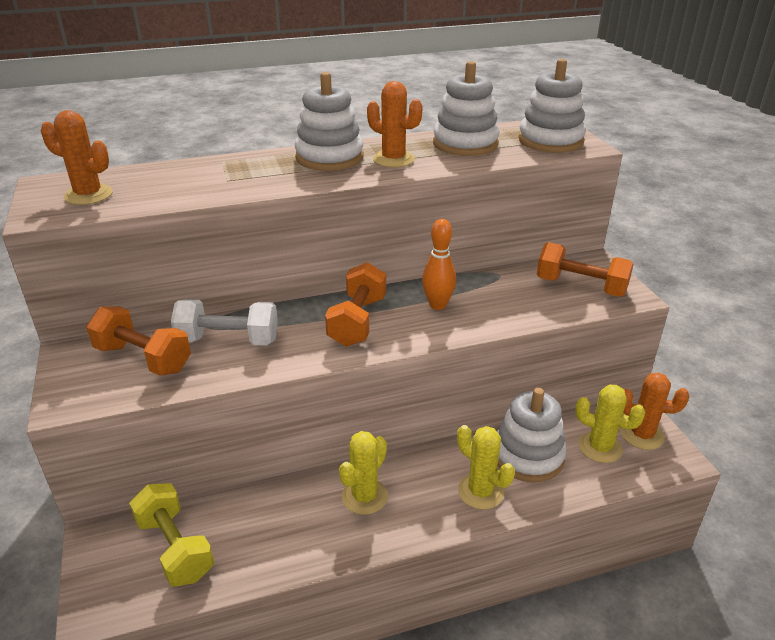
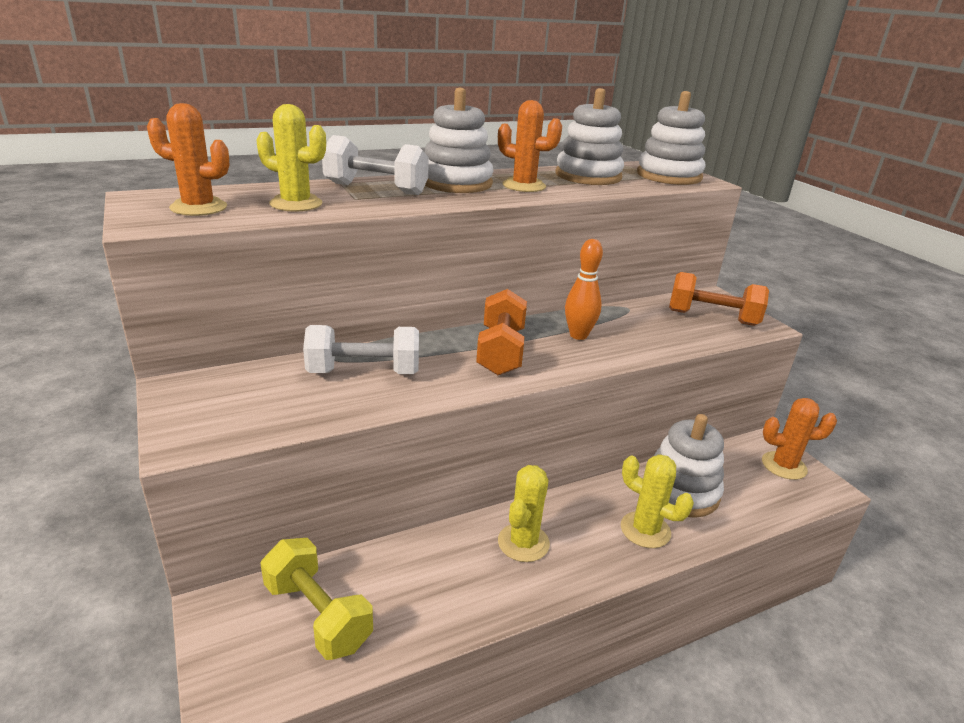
camera: 10 degrees left, 5 degrees down
(143, 358) = (269, 393): orange dumbbell -> none
(251, 168) = (376, 189): none -> white dumbbell
(600, 447) = (748, 479): yellow cactus -> yellow cactus (296, 204)

